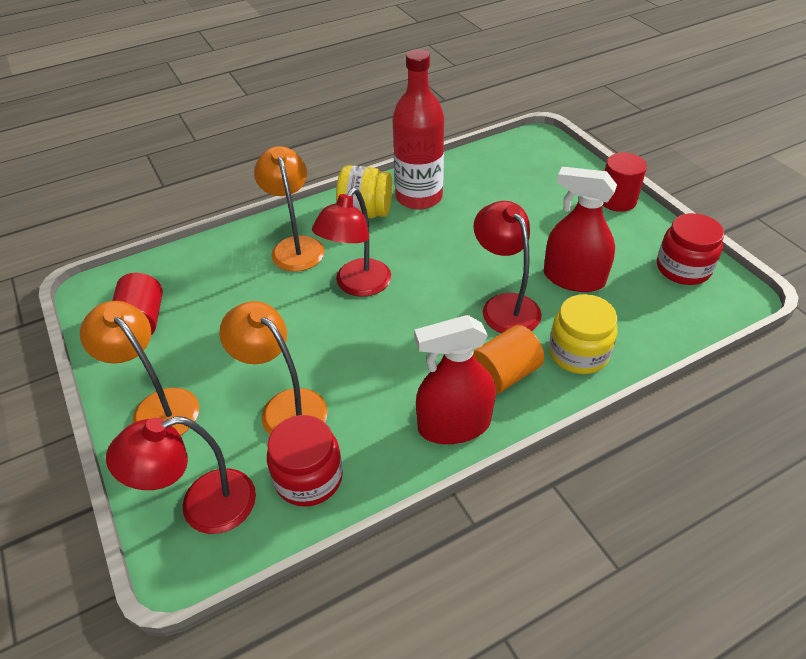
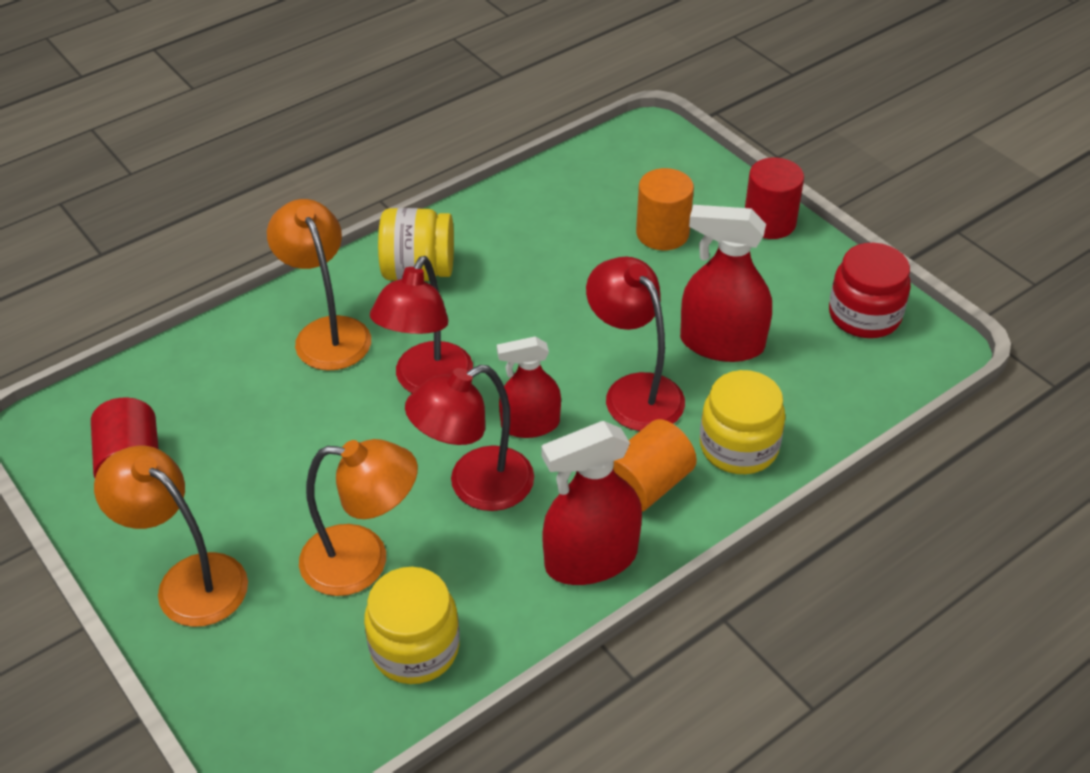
camera: 10 degrees left, 0 degrees up
(203, 507) = (285, 701): red lamp -> red lamp (475, 486)
(284, 407) = (363, 561): orange lamp -> orange lamp turned 150 degrees clockwise
(308, 477) = (415, 648): red jar -> yellow jar
(419, 197) = (491, 241): red bottle -> none
(425, 321) = (530, 424): none -> red spray bottle
(539, 201) = (662, 233): none -> orange cylinder

